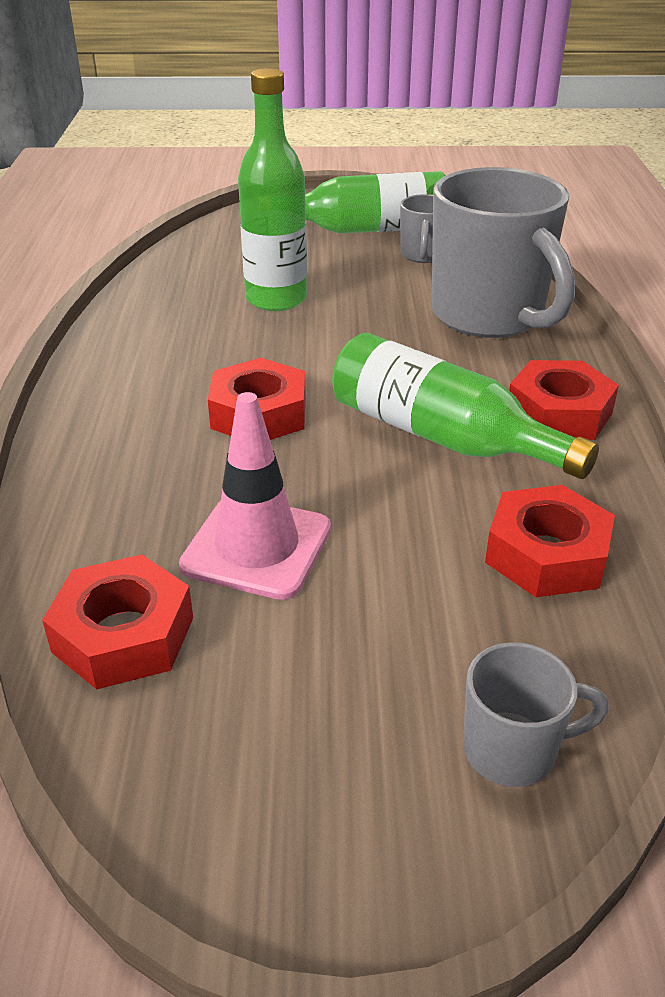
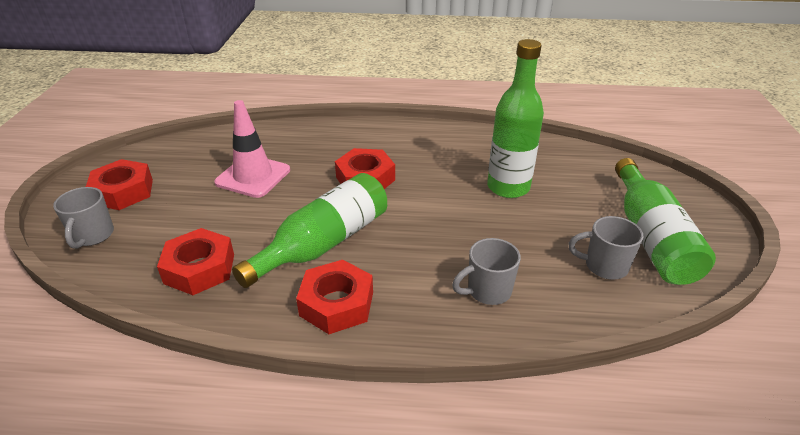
camera: 95 degrees right, 0 degrees up
(123, 635) = (217, 146): red nut -> red nut (123, 192)
(490, 316) = (487, 291): grey mug -> grey mug, size x0.46

